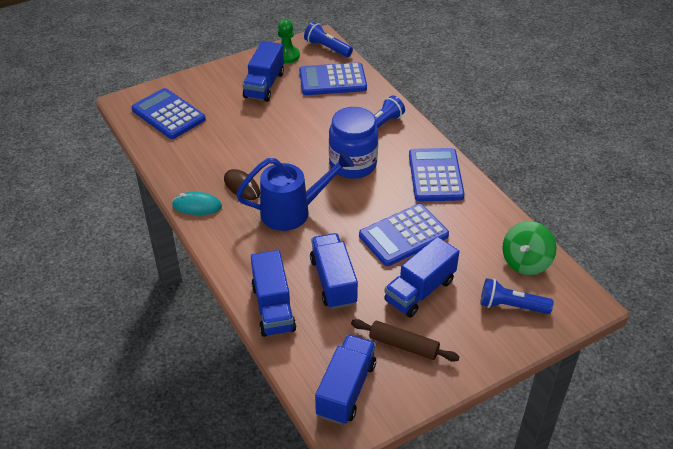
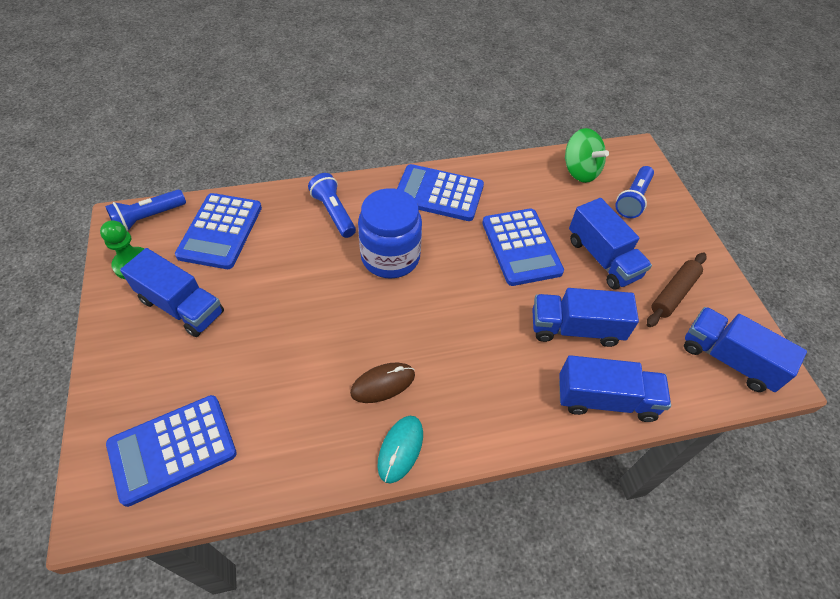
camera: 75 degrees left, 10 degrees up
(292, 212) = (450, 338): blue watering can -> none

